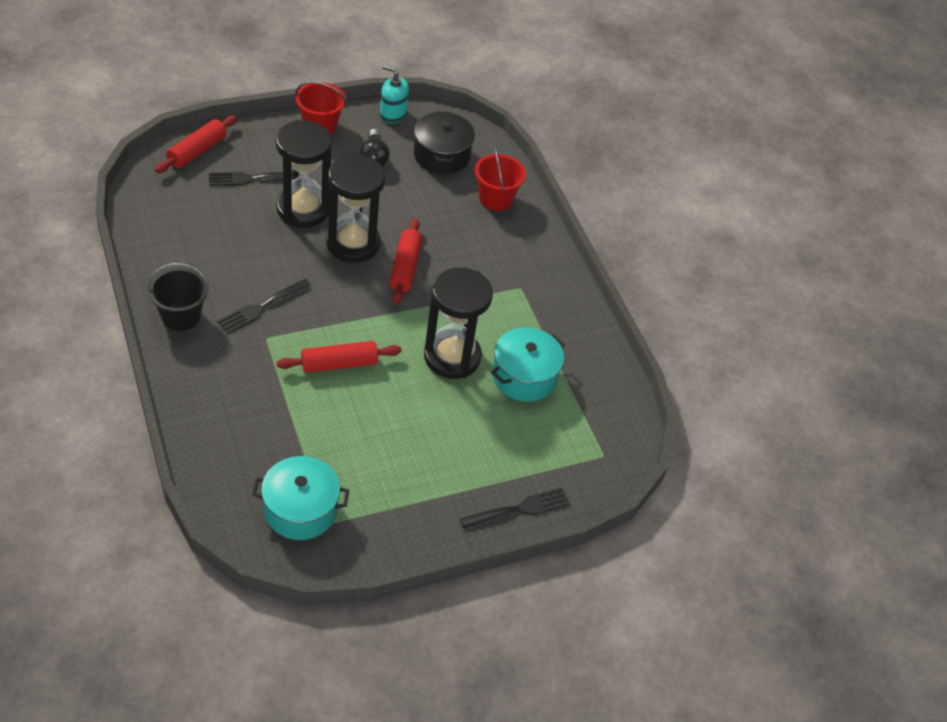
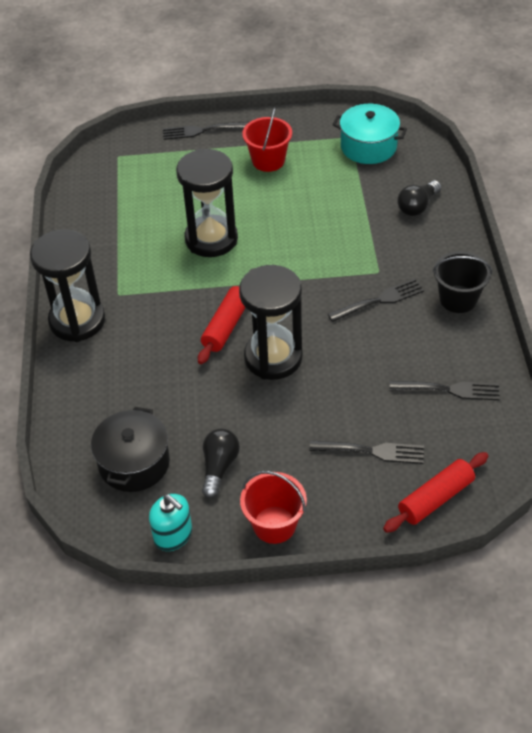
camera: 155 degrees left, 0 degrees up
(187, 231) = (449, 390): none -> black fork
(230, 425) = (417, 206): none -> black light bulb
(303, 209) = (319, 404): black hourglass -> black hourglass (77, 321)
(339, 364) = (315, 243): red rolling pin -> none
(495, 198) = (95, 396): red bucket -> red bucket (268, 161)
(524, 376) = (153, 217): turquoise pot -> none

